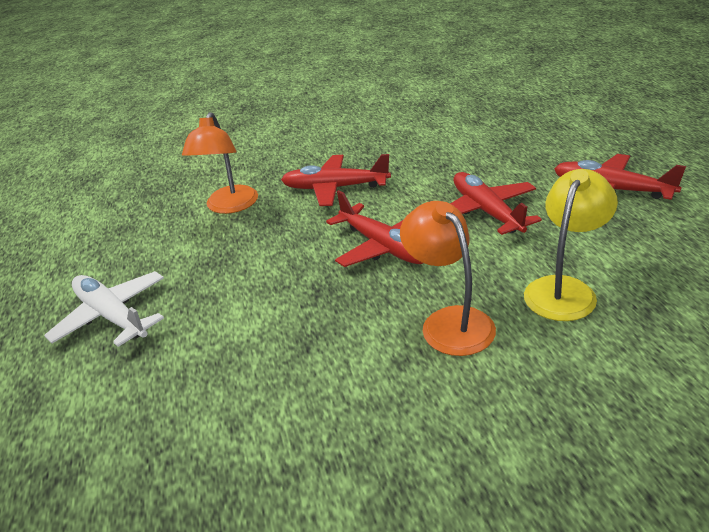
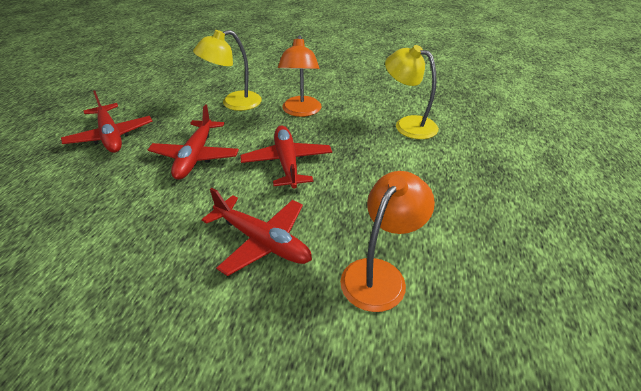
camera: 155 degrees left, 5 degrees up
(112, 316) = (506, 193): white plane -> none
(264, 373) = (408, 124): none -> yellow lamp

